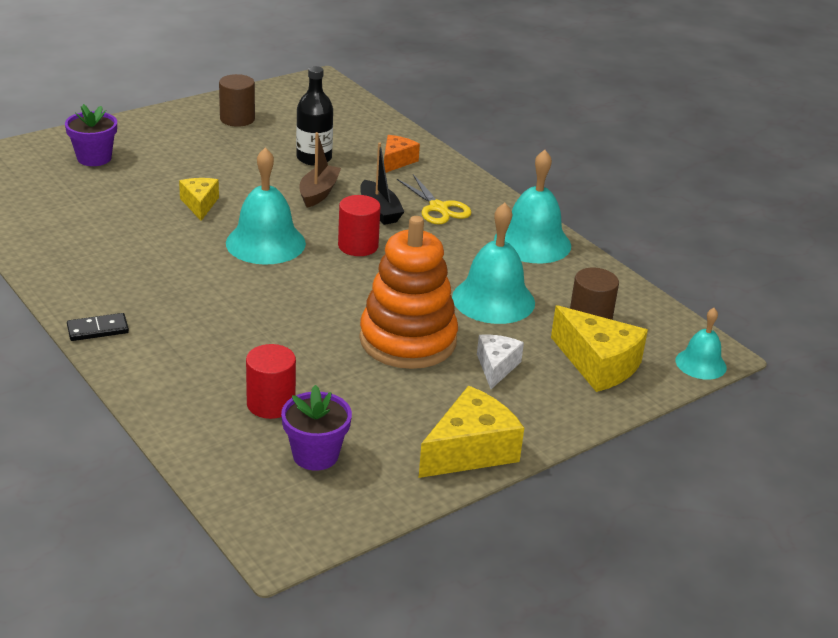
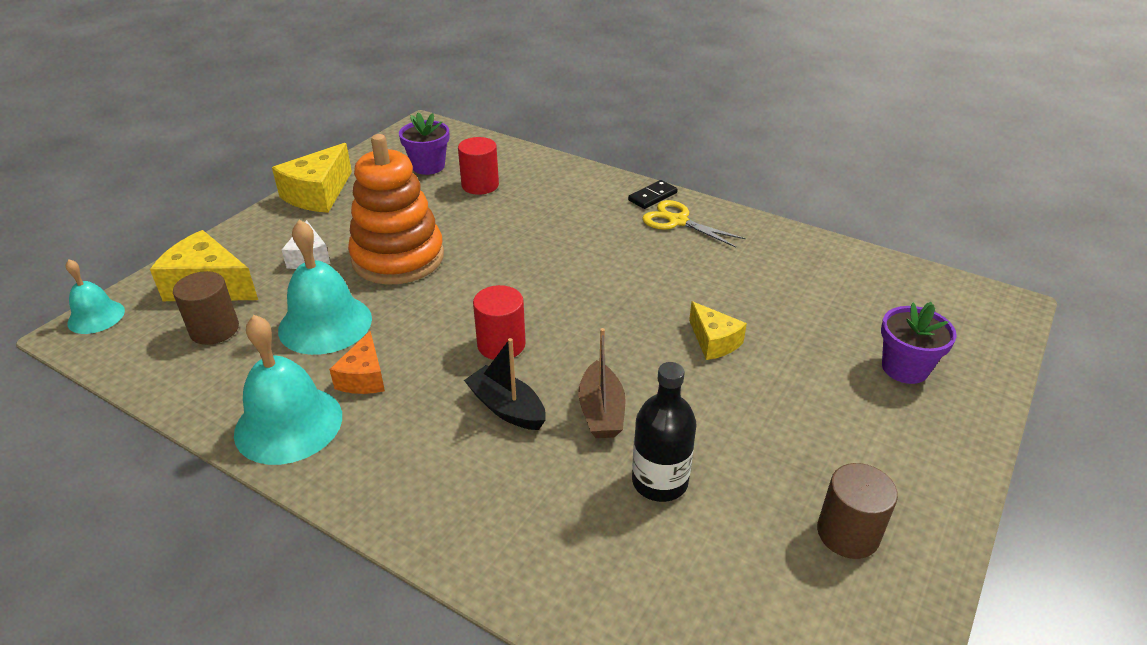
camera: 160 degrees right, 5 degrees up
(265, 243) = (599, 316): turquoise bell -> none
(396, 161) = (538, 527): orange cheese -> orange cheese (364, 377)
(438, 208) = (432, 442): yellow scissors -> yellow scissors (677, 221)

